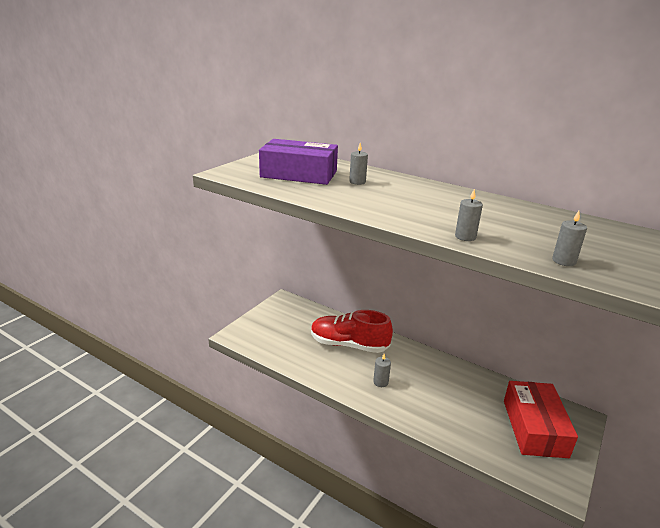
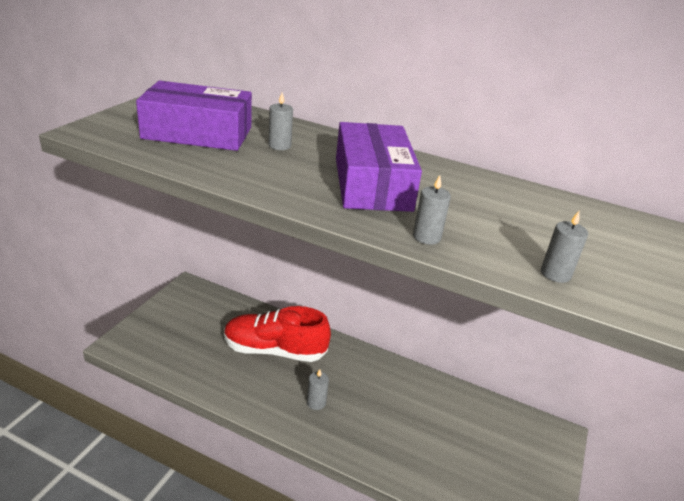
camera: 10 degrees left, 5 degrees up
(425, 205) = (372, 184): none -> purple box
(534, 428) = (505, 454): red box -> none

